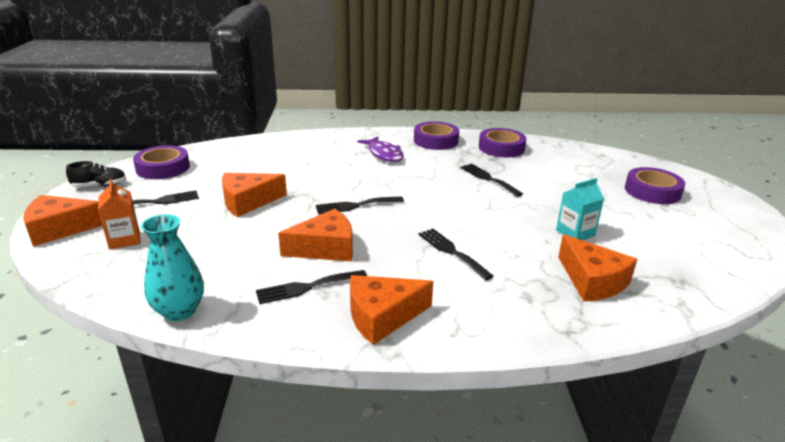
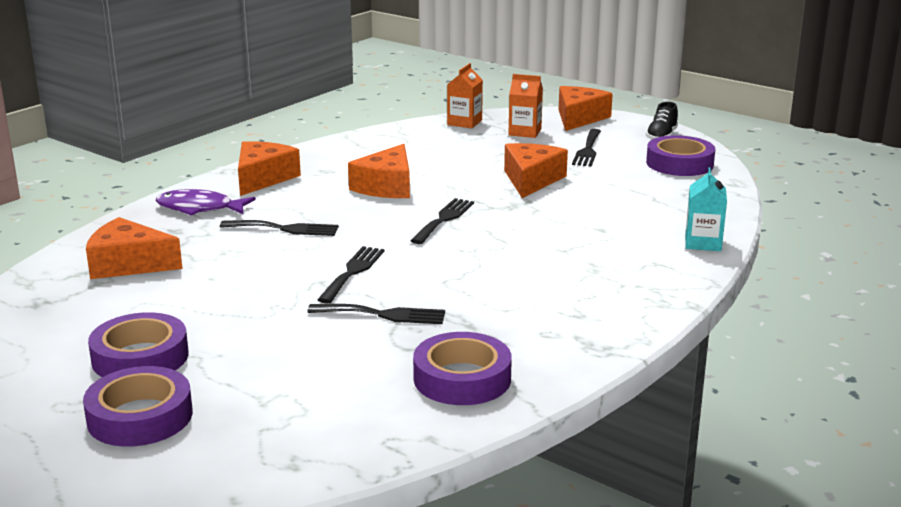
camera: 130 degrees right, 5 degrees down
(111, 279) = (464, 122): none -> orange carton
(179, 311) = (387, 132): turquoise vase -> none
(307, 287) = (343, 167): black fork -> black fork (352, 272)
(384, 154) = (564, 279): purple fish -> purple fish (199, 208)
(435, 141) = (567, 336): purple tape -> purple tape (140, 357)
(575, 233) = (190, 299): turquoise carton -> turquoise carton (703, 243)

